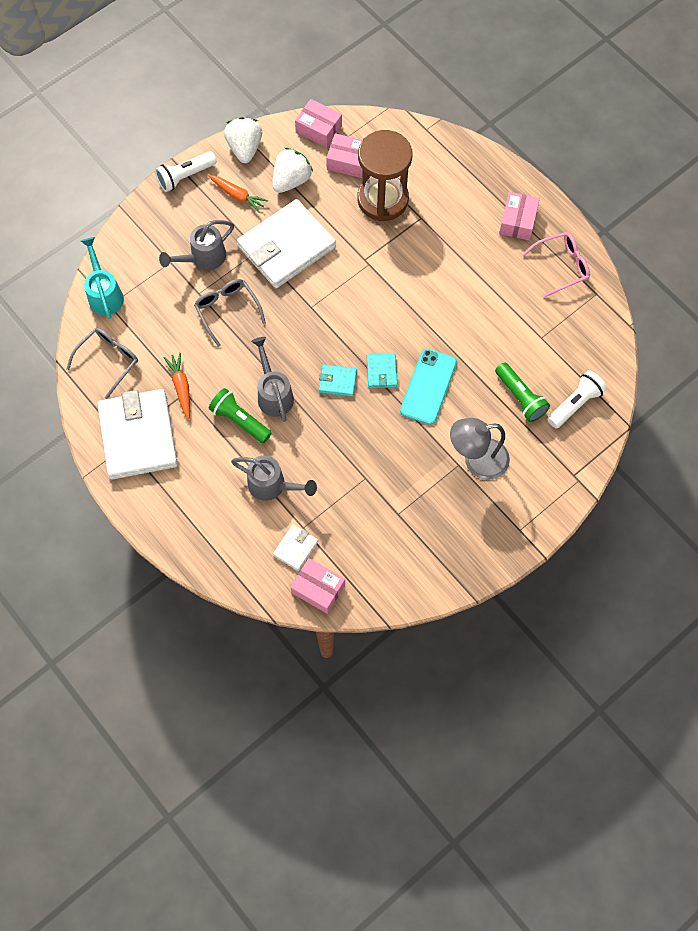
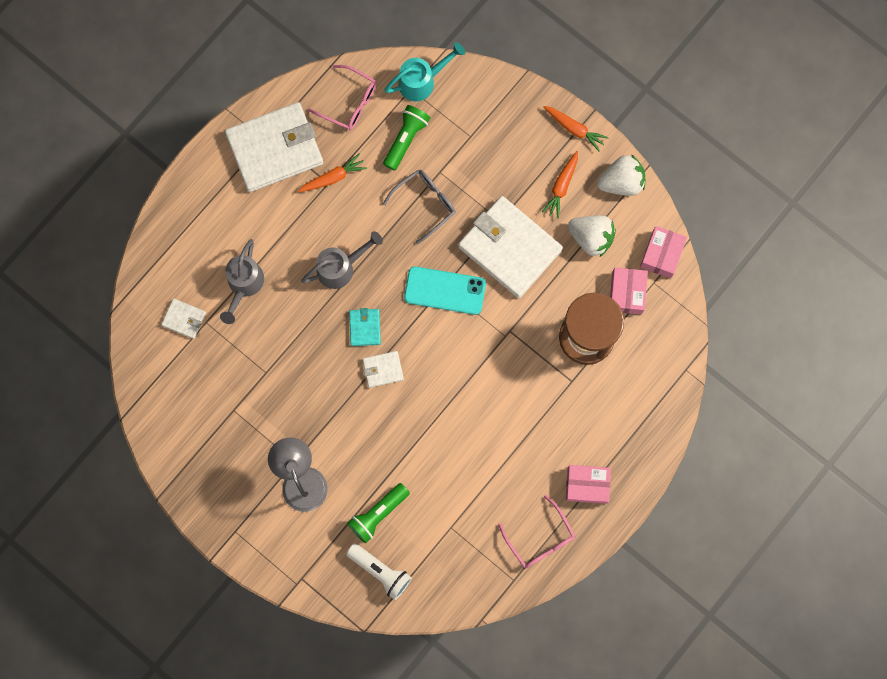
camera: 80 degrees right, 10 degrees up
(108, 361) = (348, 102): grey glasses -> pink glasses
(185, 176) = (574, 129): white flashlight -> orange carrot
(203, 258) = (481, 168): grey watering can -> none
(240, 420) = (307, 241): green flashlight -> green flashlight (406, 139)
(318, 588) = (147, 347): pink box -> none
(382, 372) = (383, 369): turquoise wallet -> white wallet
(428, 386) = (374, 419): turquoise phone -> turquoise phone (445, 290)

